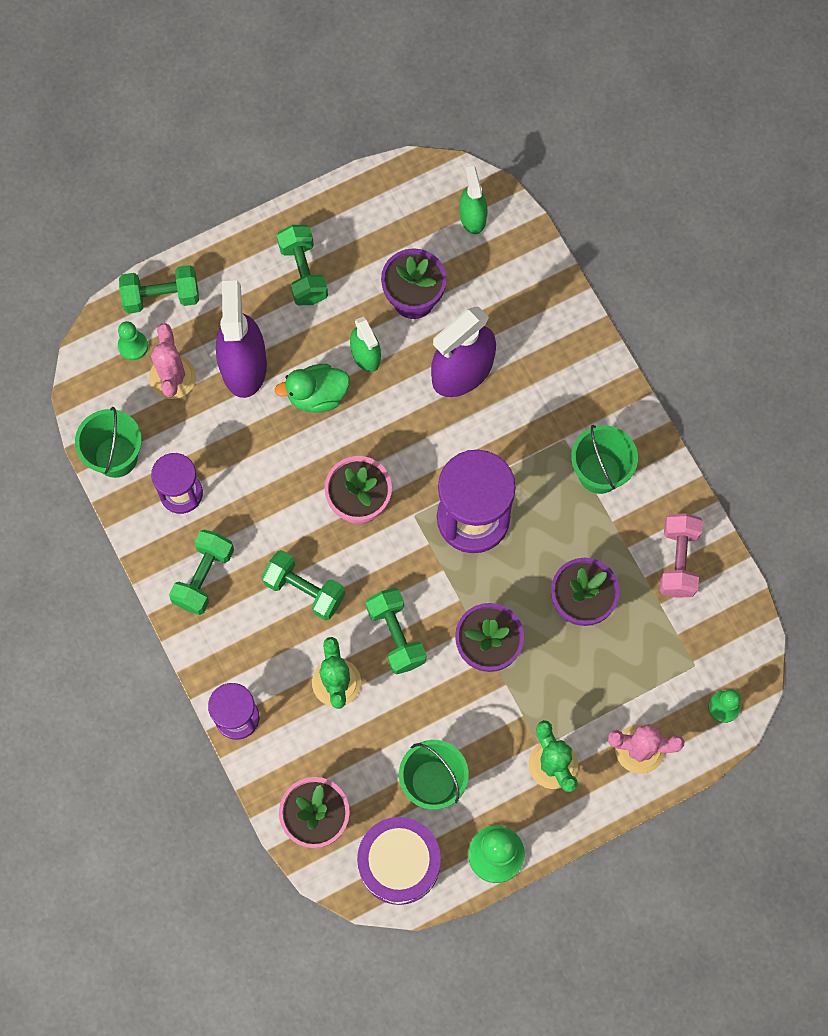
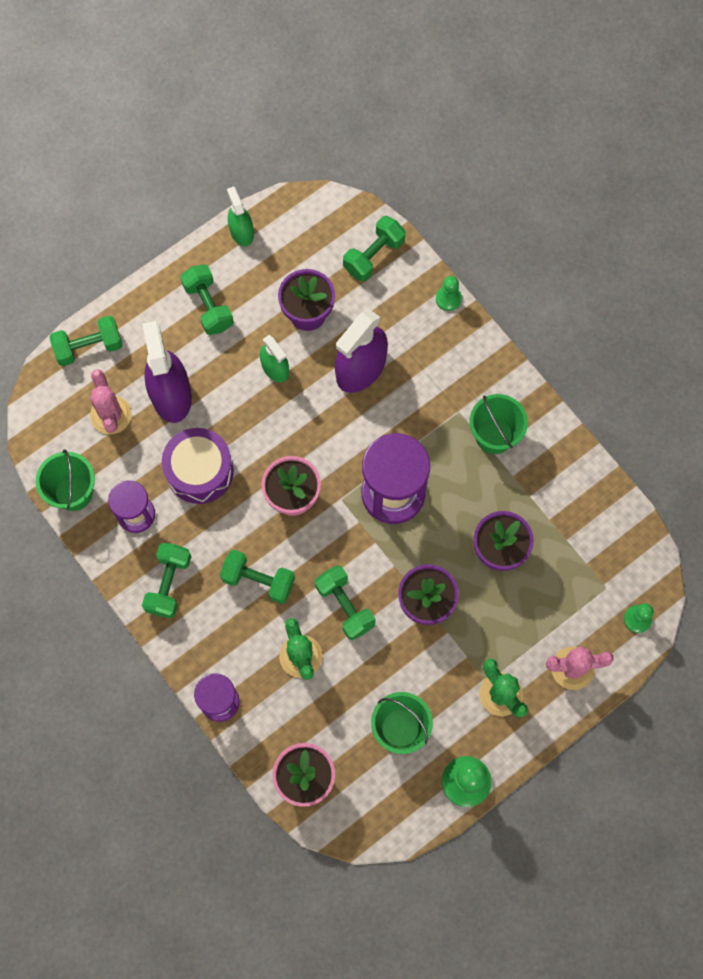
camera: 10 degrees left, 0 degrees up
(133, 346) = (71, 394): green pawn -> green pawn (448, 299)
(317, 395) = (239, 410): green duck -> none
(399, 863) = (383, 804): purple drum -> purple drum (199, 471)
(472, 217) = (345, 235): green spray bottle -> green spray bottle (241, 232)
(500, 246) = (374, 255): none -> green dumbbell
(678, 560) = (575, 500): pink dumbbell -> none

